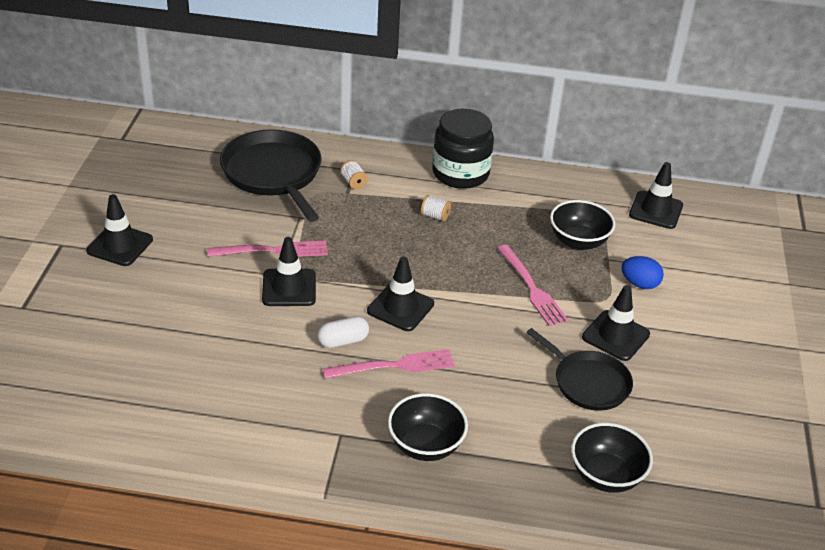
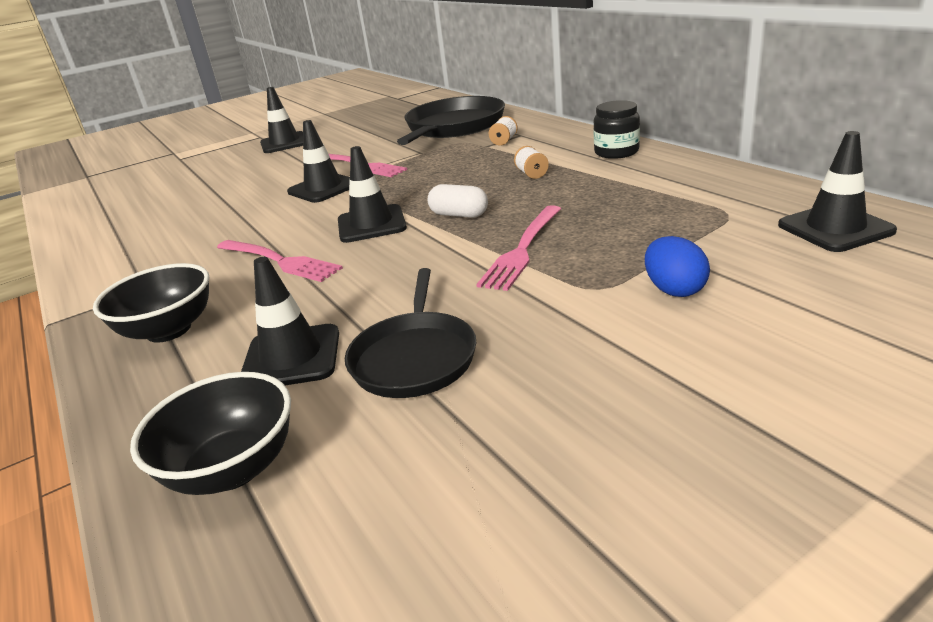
camera: 55 degrees right, 10 degrees down
(343, 341) = (284, 231): white capsule -> white capsule (459, 215)
(460, 173) = (616, 152): black jar -> black jar, size x0.61
(578, 242) = (657, 228): black bowl -> none
(615, 336) = (540, 327): black traffic cone -> black traffic cone (291, 357)

